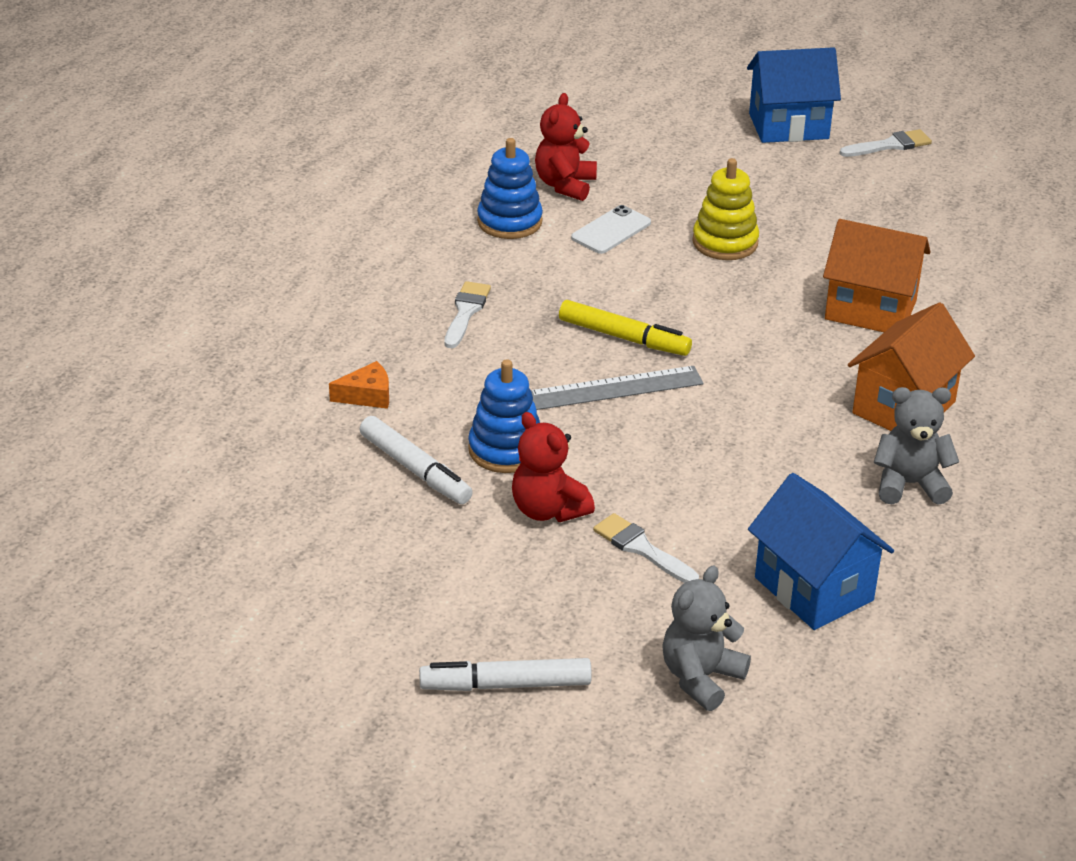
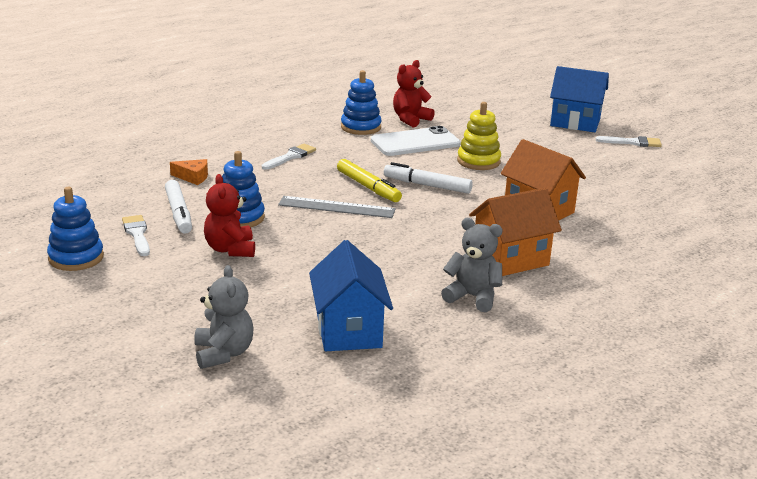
camera: 25 degrees right, 10 degrees down
(357, 596) = (76, 258): none -> blue stacking toy
(505, 685) = (104, 321): white marker -> white marker (427, 185)
(611, 230) = (415, 142): white phone -> white phone, size x1.62
(641, 548) = (263, 281): white brush -> white brush (137, 234)
(701, 678) = (223, 353): grey teddy bear -> grey teddy bear turned 105 degrees clockwise

